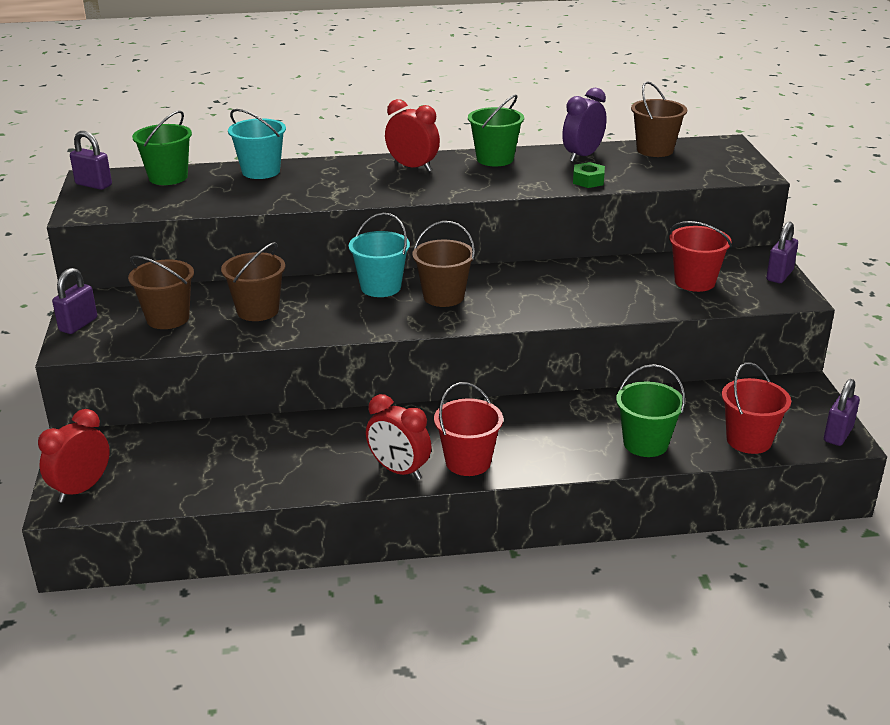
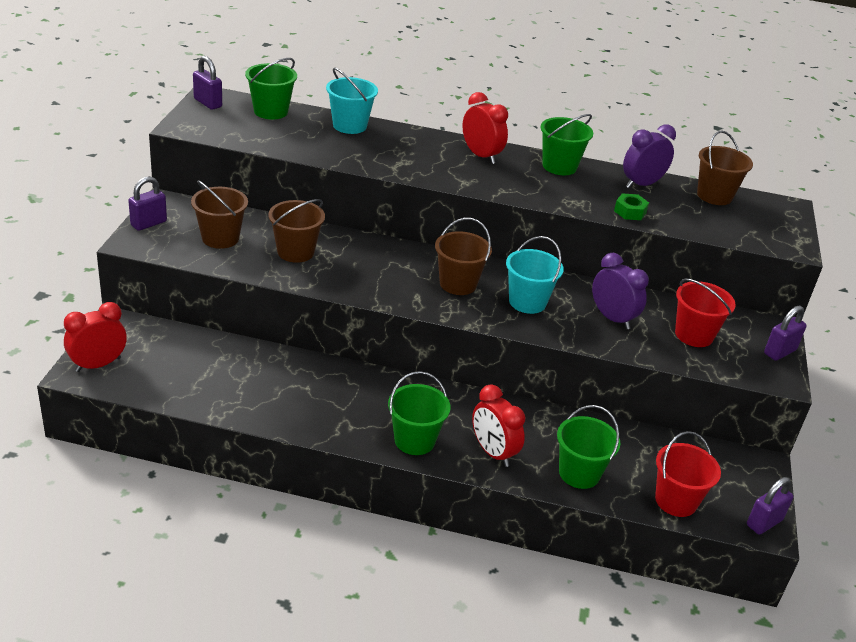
camera: 15 degrees right, 5 degrees up
(381, 287) = (410, 259): turquoise bucket -> turquoise bucket (527, 302)
(399, 470) = (353, 429): red clock -> red clock (493, 452)
(468, 462) = (414, 440): red bucket -> green bucket
(611, 287) = (612, 318): none -> purple clock

